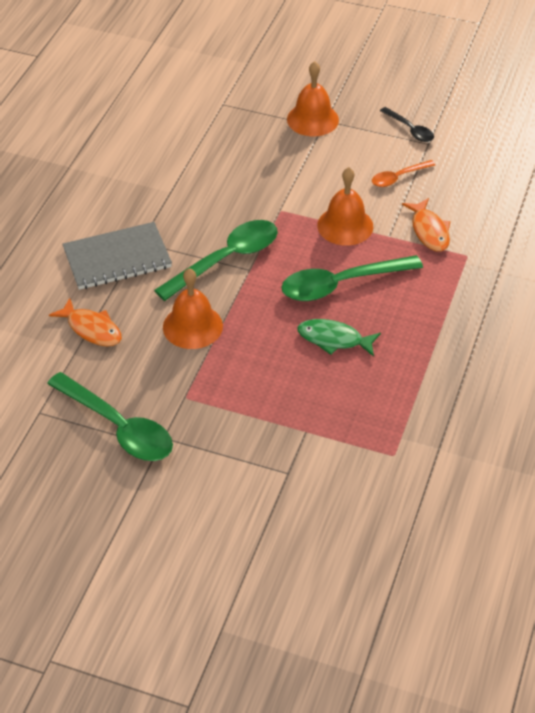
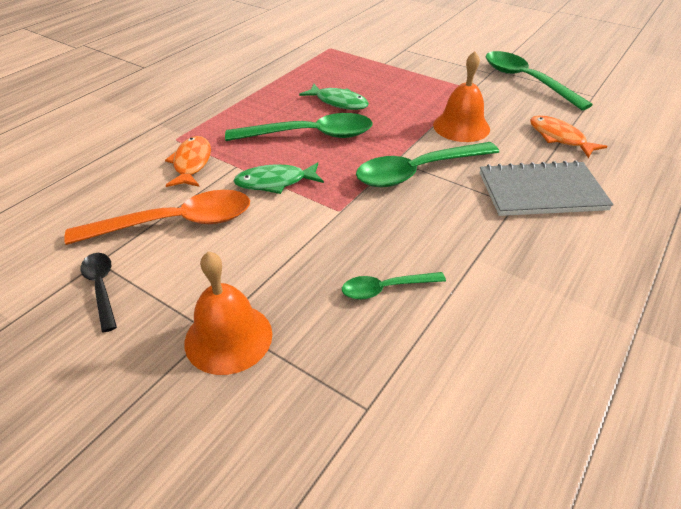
camera: 165 degrees left, 5 degrees down
(228, 161) = (386, 289): none -> green spoon
(345, 225) = (275, 182): orange bell -> green fish
(398, 177) = (175, 223): orange spoon -> orange spoon, size x1.90

